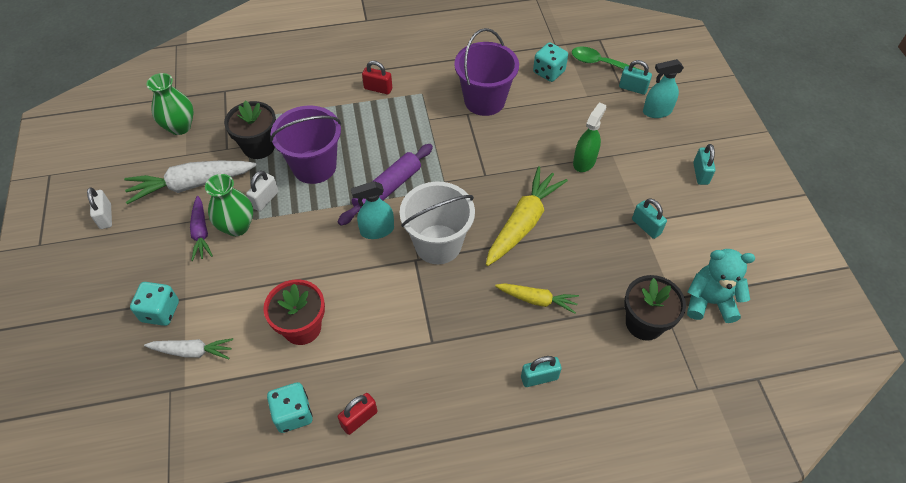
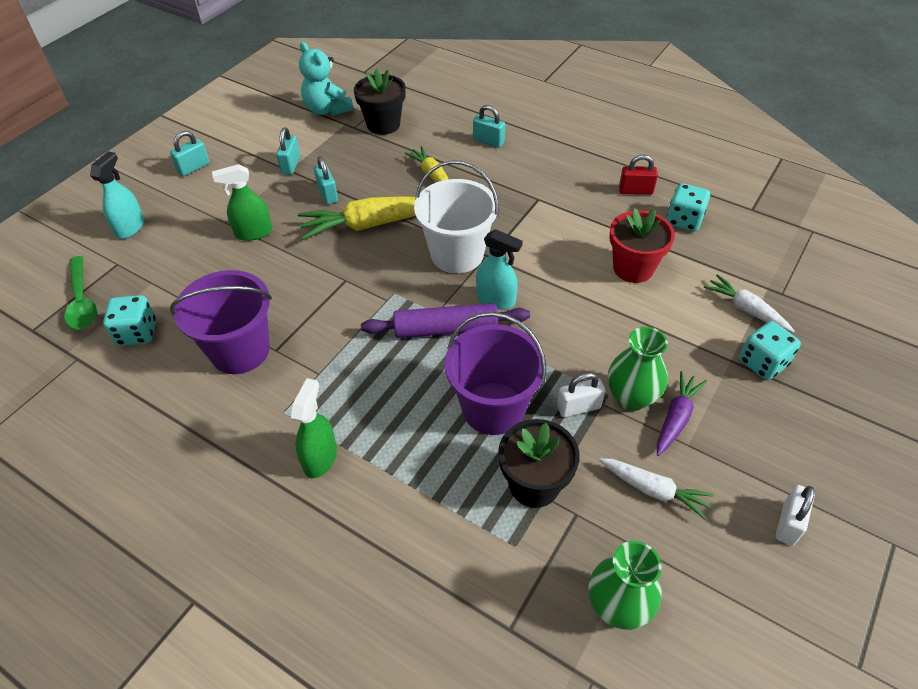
camera: 135 degrees left, 5 degrees down
(191, 185) = (653, 490): white carrot -> white carrot, size x0.59
(378, 89) = (320, 458): red padlock -> green spray bottle
(633, 88) = (106, 259): turquoise padlock -> turquoise padlock (327, 194)
(657, 111) = (130, 227): turquoise spray bottle -> turquoise spray bottle turned 105 degrees counterclockwise

